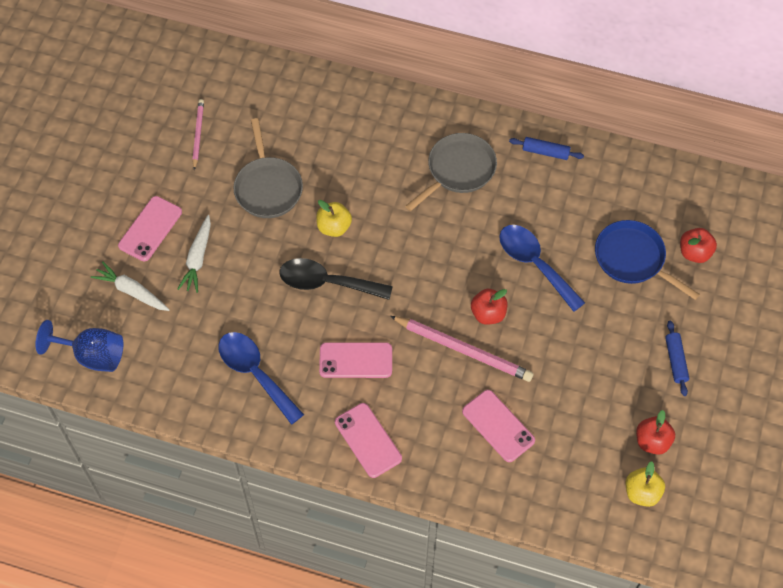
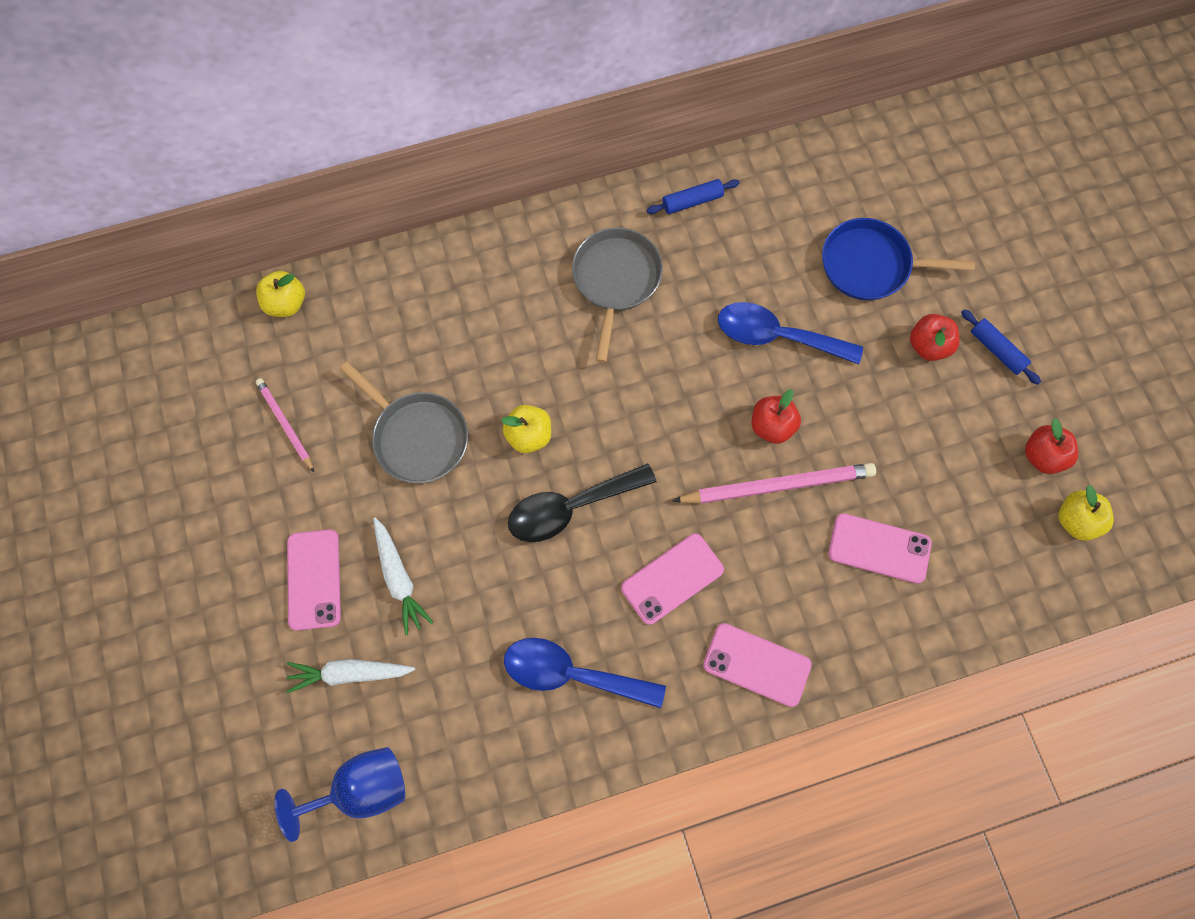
camera: 35 degrees left, 10 degrees up
(249, 67) = (286, 303): none -> yellow apple
(694, 253) = (925, 218): red apple -> red apple (928, 346)

